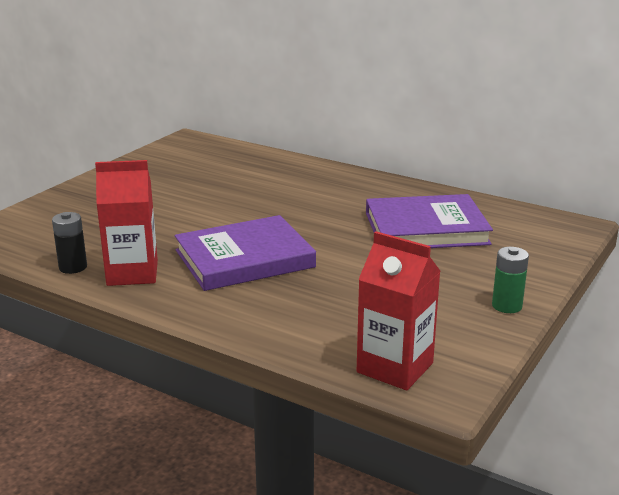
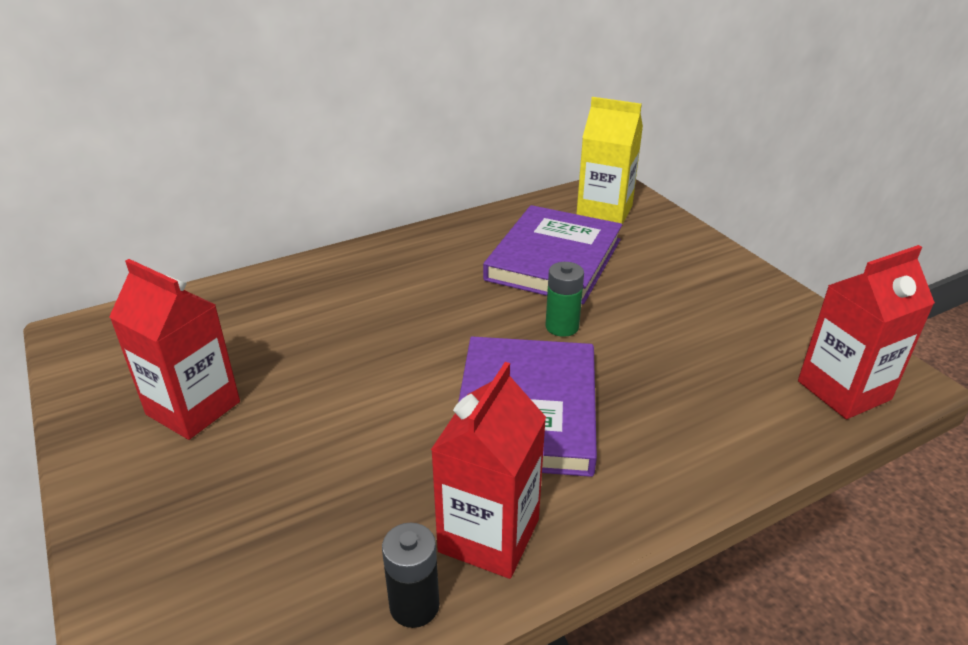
camera: 60 degrees left, 10 degrees up
(159, 180) = (193, 408): none -> red carton
(507, 306) = (748, 280): green battery -> green battery (562, 326)
(525, 230) = (604, 212): none -> yellow carton

